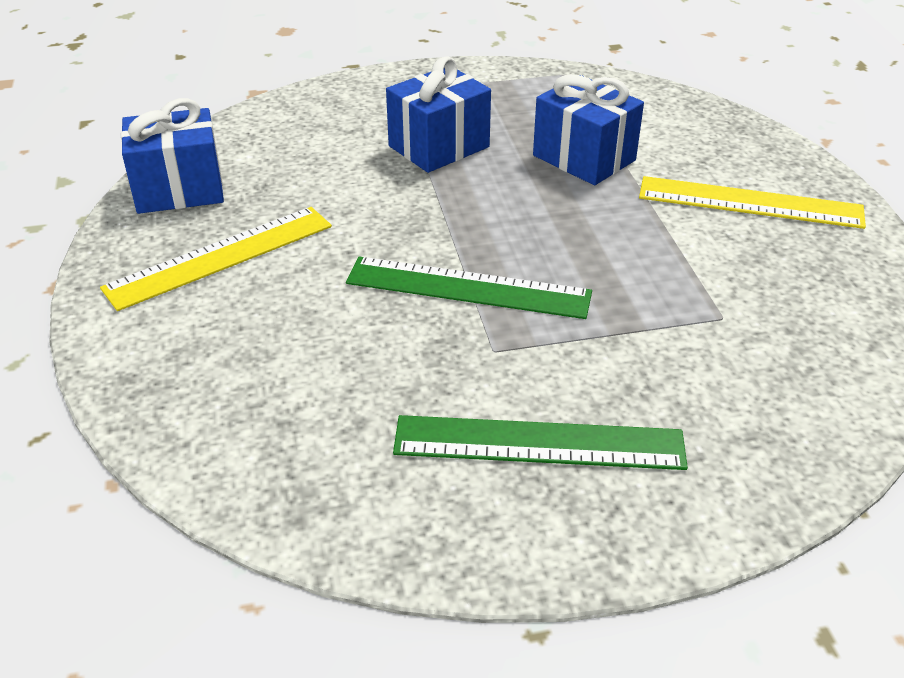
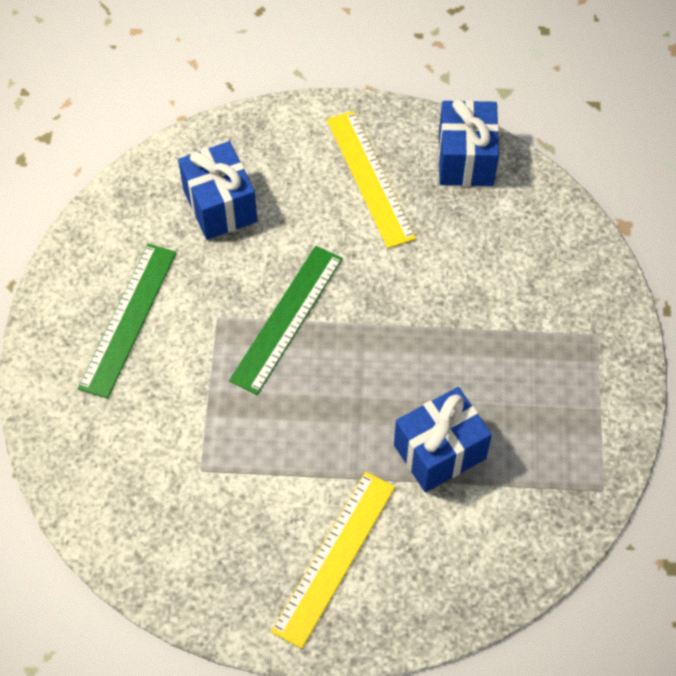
camera: 105 degrees right, 20 degrees up
(439, 146) = (486, 344): blue gift -> blue gift (220, 206)

